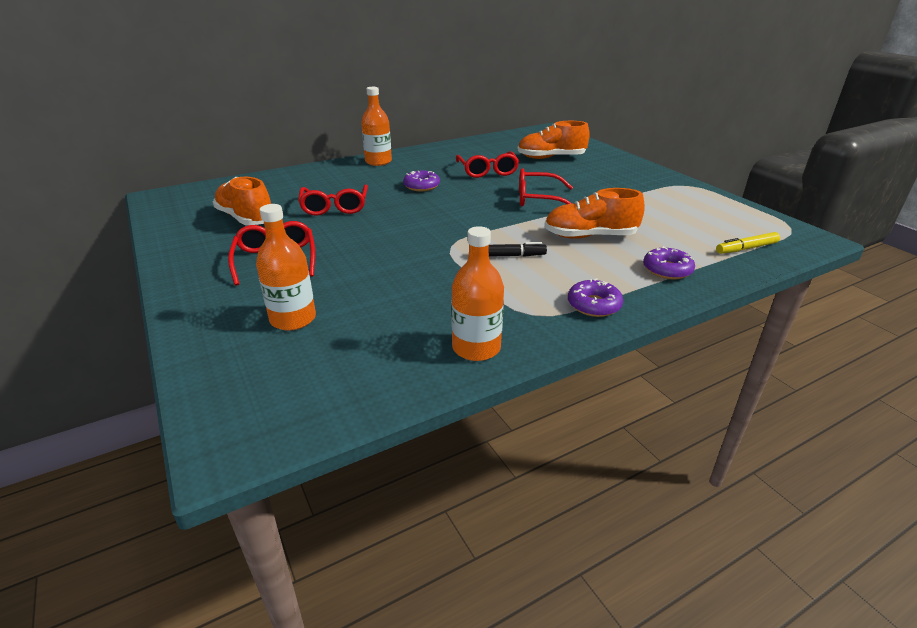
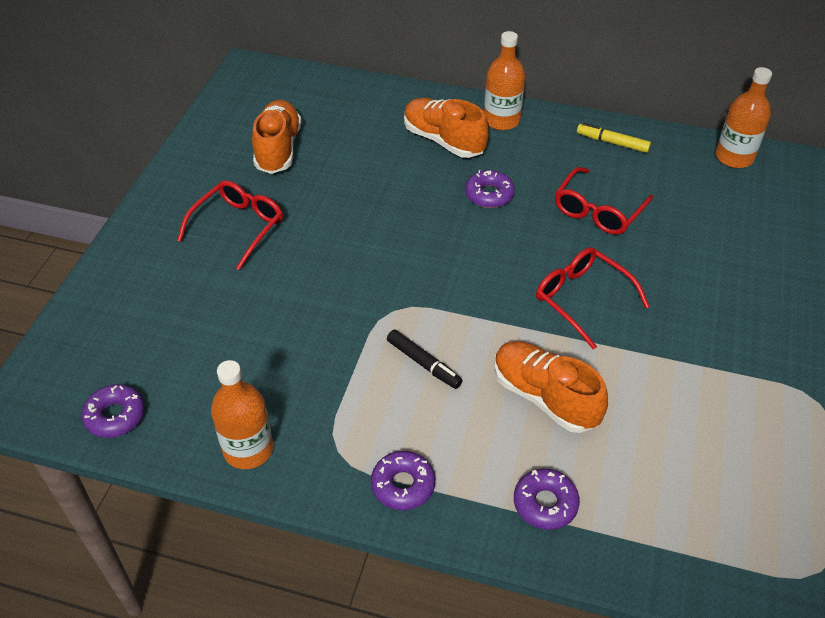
camera: 45 degrees right, 15 degrees up
(293, 319) = (172, 312): orange bottle -> orange bottle (734, 157)
(335, 207) = (367, 178): red glasses -> none
(340, 395) = (115, 416): none -> purple donut
(551, 158) = (718, 231): orange shoe -> orange shoe (444, 140)
(746, 248) = (692, 550): yellow marker -> yellow marker (612, 143)

